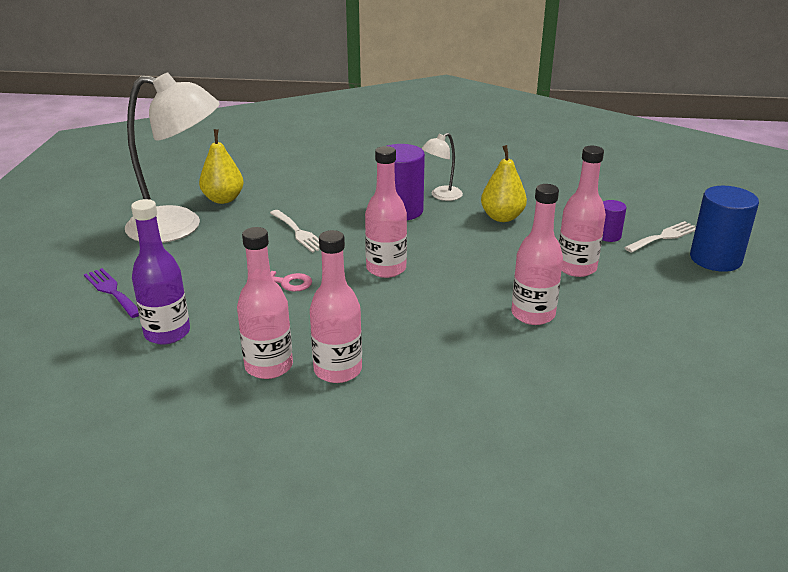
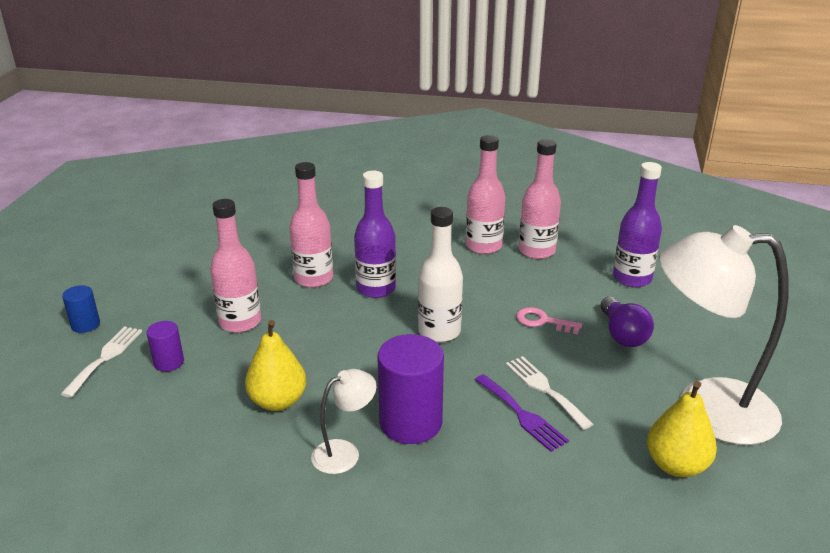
camera: 175 degrees left, 0 degrees up
(112, 291) = (715, 320): purple fork -> purple fork (522, 415)
(213, 274) = (622, 334): none -> purple light bulb
(386, 269) = (439, 331): pink bottle -> white bottle
(459, 306) = (376, 288): none -> purple bottle
(664, 237) = (105, 357): white fork -> white fork turned 135 degrees clockwise
(715, 259) = (85, 325): blue cylinder -> blue cylinder, size x0.52

